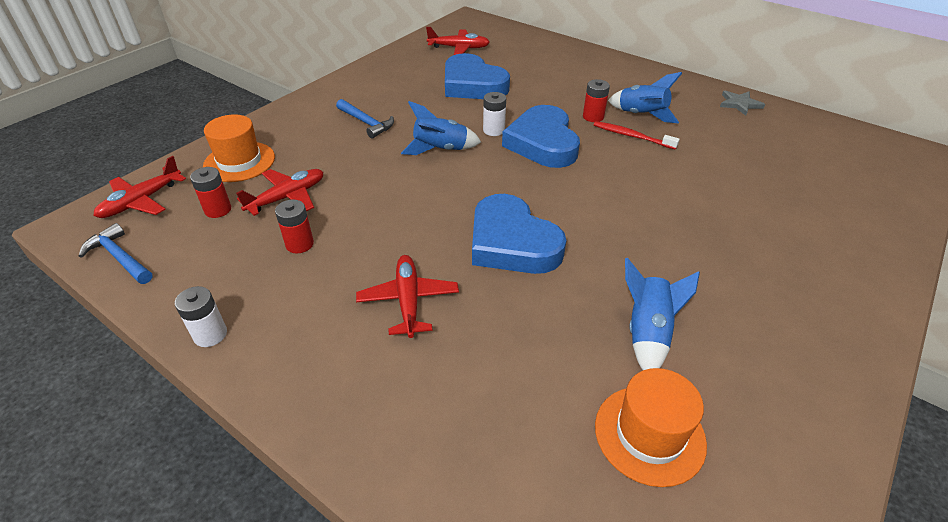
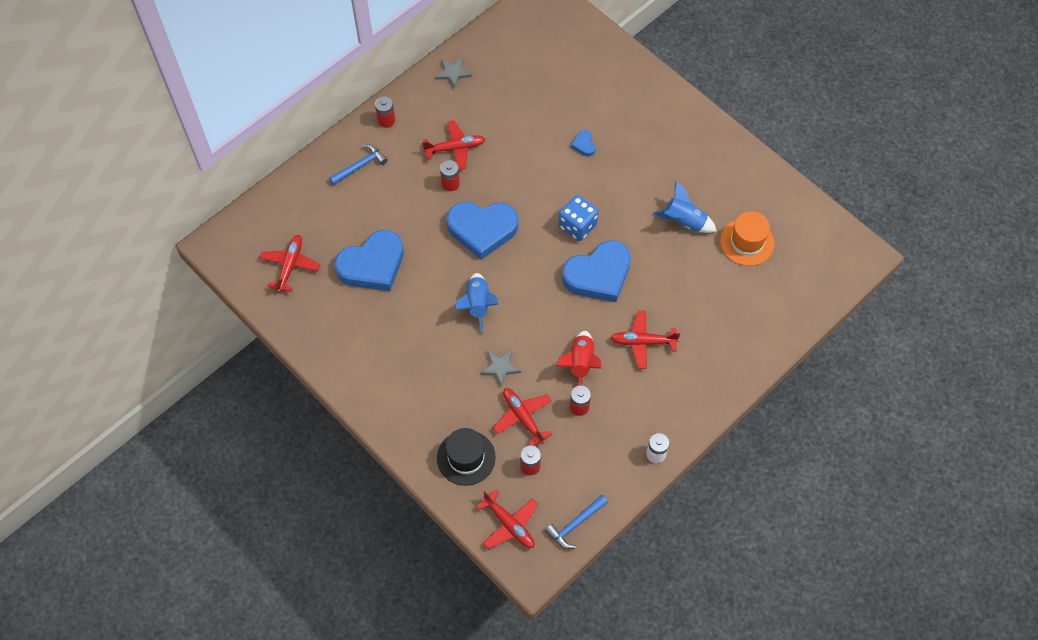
camera: 80 degrees left, 20 degrees up
(239, 162) = (466, 457): orange hat -> black hat
(358, 173) = (500, 367): none -> grey star
(366, 123) = (423, 358): blue hammer -> blue hammer (360, 166)
(367, 239) = (580, 363): none -> red rocket
(493, 130) = (456, 261): white battery -> none
(583, 216) = (577, 226): none -> blue dice
(632, 136) = (485, 165): red toothbrush -> none
(641, 115) = (455, 148): blue rocket -> red plane
(647, 74) = (386, 120): none -> red battery
(716, 209) = (584, 145): none -> blue heart

